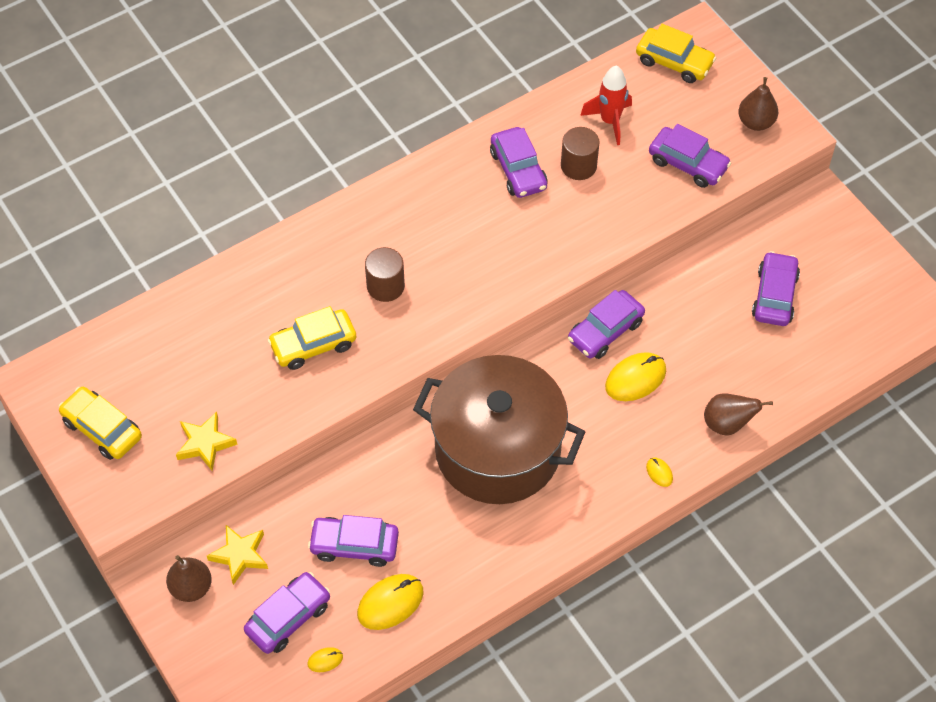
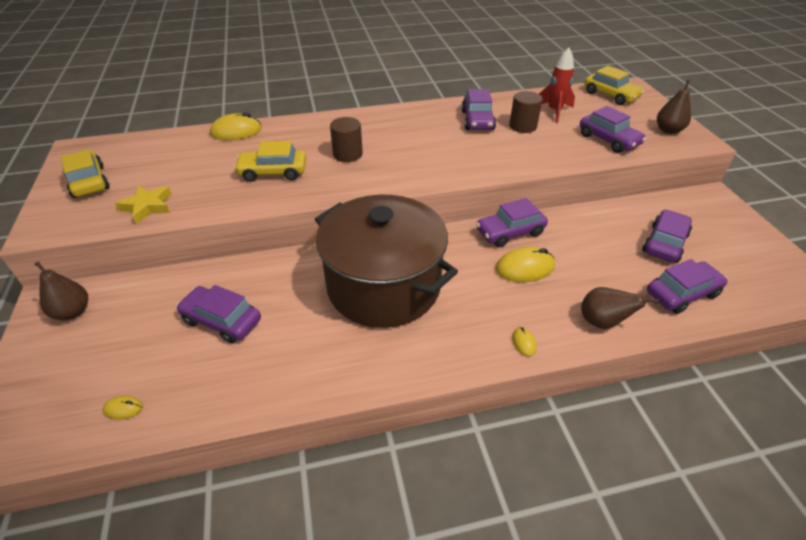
camera: 20 degrees right, 15 degrees down
(240, 555) = (129, 300): yellow star -> none
(288, 617) = (124, 360): purple car -> purple car (682, 293)
(390, 603) = (218, 377): yellow mouse -> yellow mouse (236, 131)

